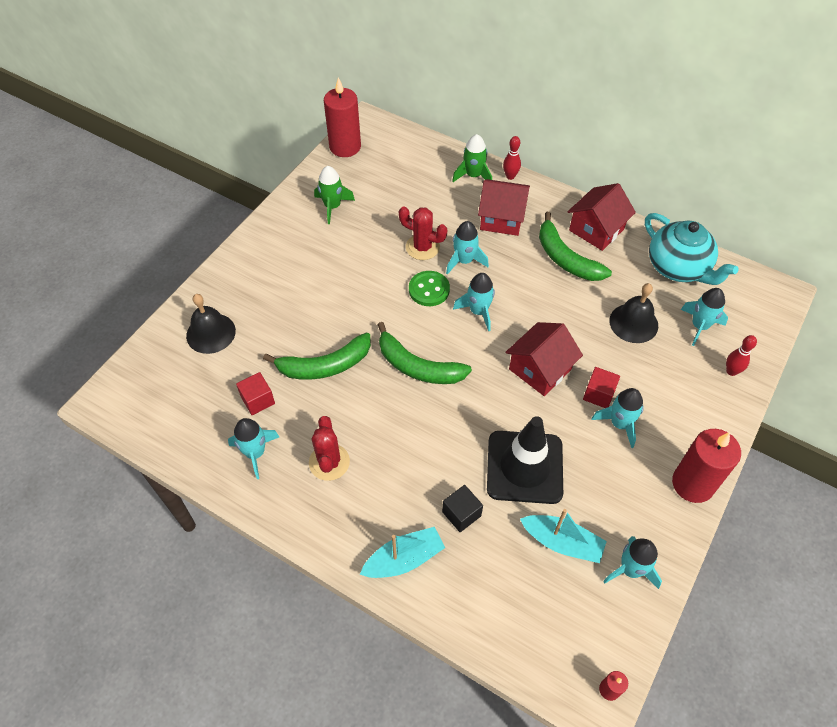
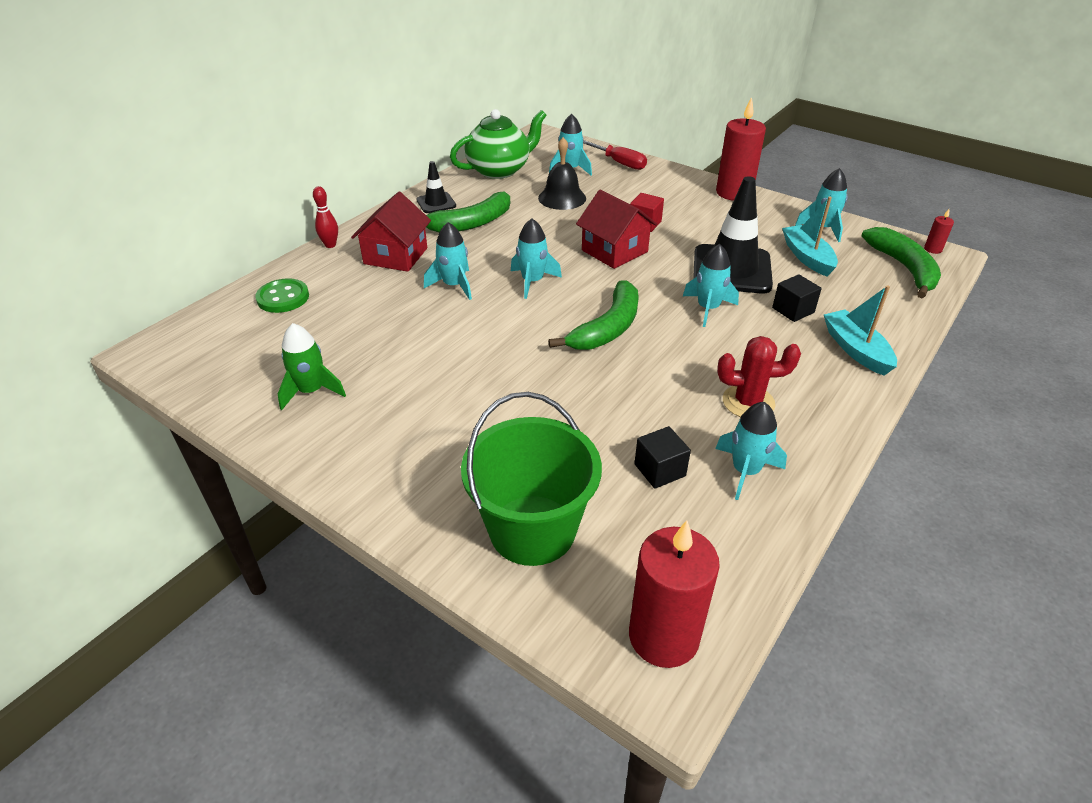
camera: 85 degrees left, 15 degrees down
(211, 333) = (532, 530): black bell -> green bucket
(258, 400) = (659, 470): red cube -> black cube
(324, 365) = (603, 404): green banana -> green banana (904, 268)
(345, 147) = (188, 375): red candle -> red candle (663, 636)
(422, 247) = (421, 314): red cactus -> none
(429, 290) = (492, 313): green button -> green button (283, 298)
(473, 175) = (314, 270): green rocket -> none
(562, 542) = (807, 257): turquoise boat -> turquoise boat turned 45 degrees counterclockwise
(596, 229) = (436, 203): red house -> black traffic cone
(619, 424) = (677, 217): turquoise rocket -> turquoise rocket (708, 308)
(678, 268) = (500, 170): turquoise teapot -> green teapot
(731, 371) = (620, 163): red bowling pin -> red screwdriver

